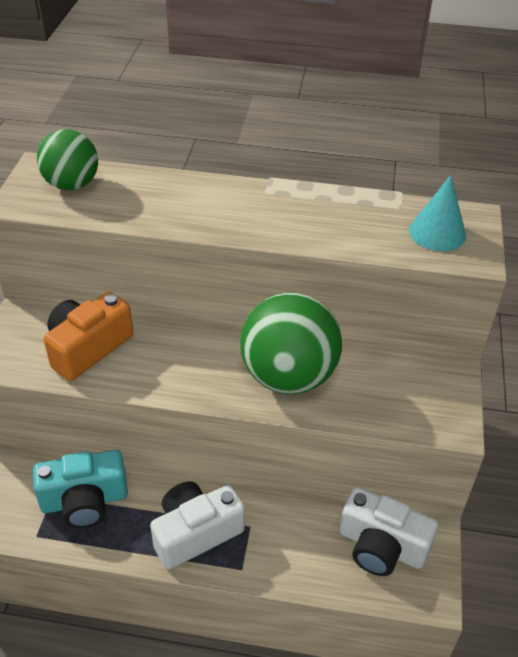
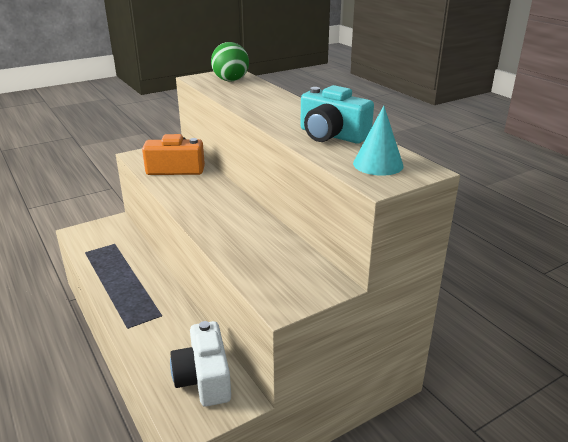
camera: 50 degrees right, 15 degrees down
(85, 501) = (121, 253): turquoise camera -> turquoise camera (331, 135)
(195, 533) = (136, 298): white camera -> none
(288, 376) = (237, 227): green ball -> none

